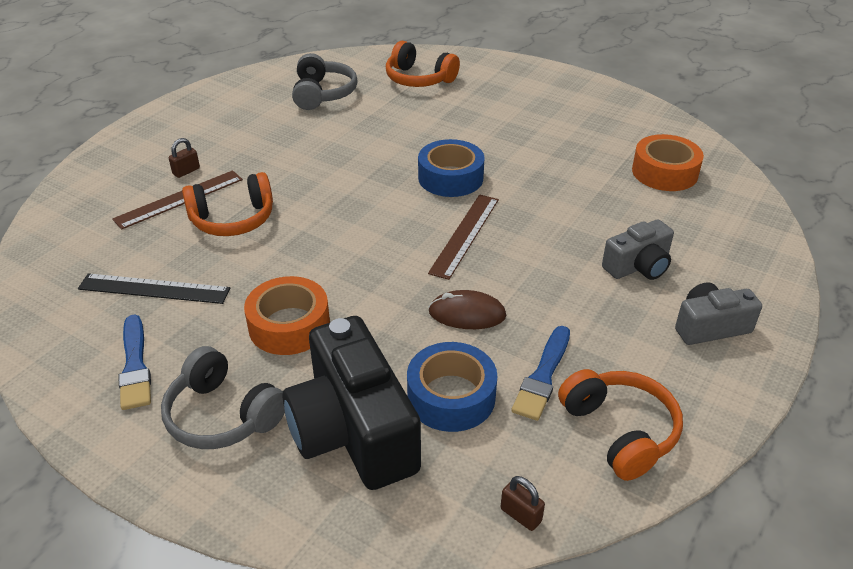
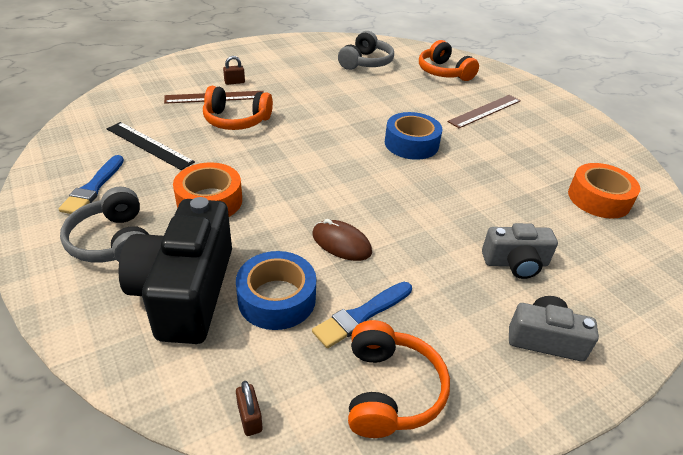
camera: 25 degrees right, 0 degrees up
(465, 235) = (388, 187): brown ruler -> brown ruler (485, 111)

